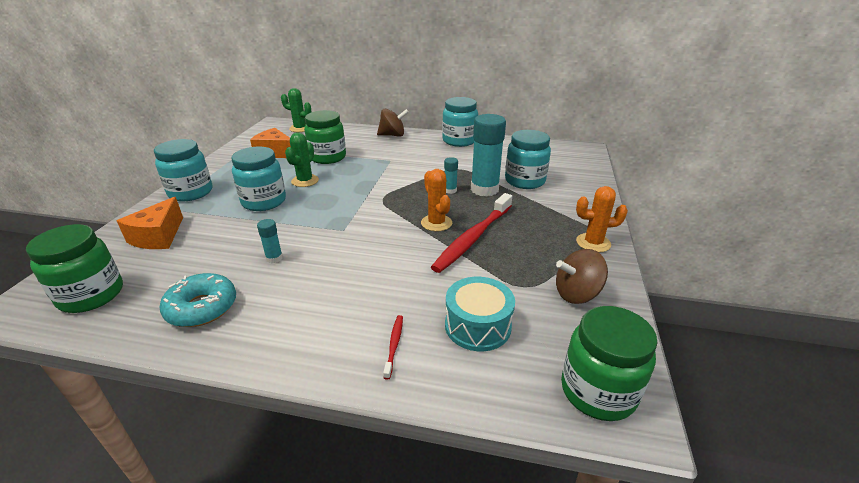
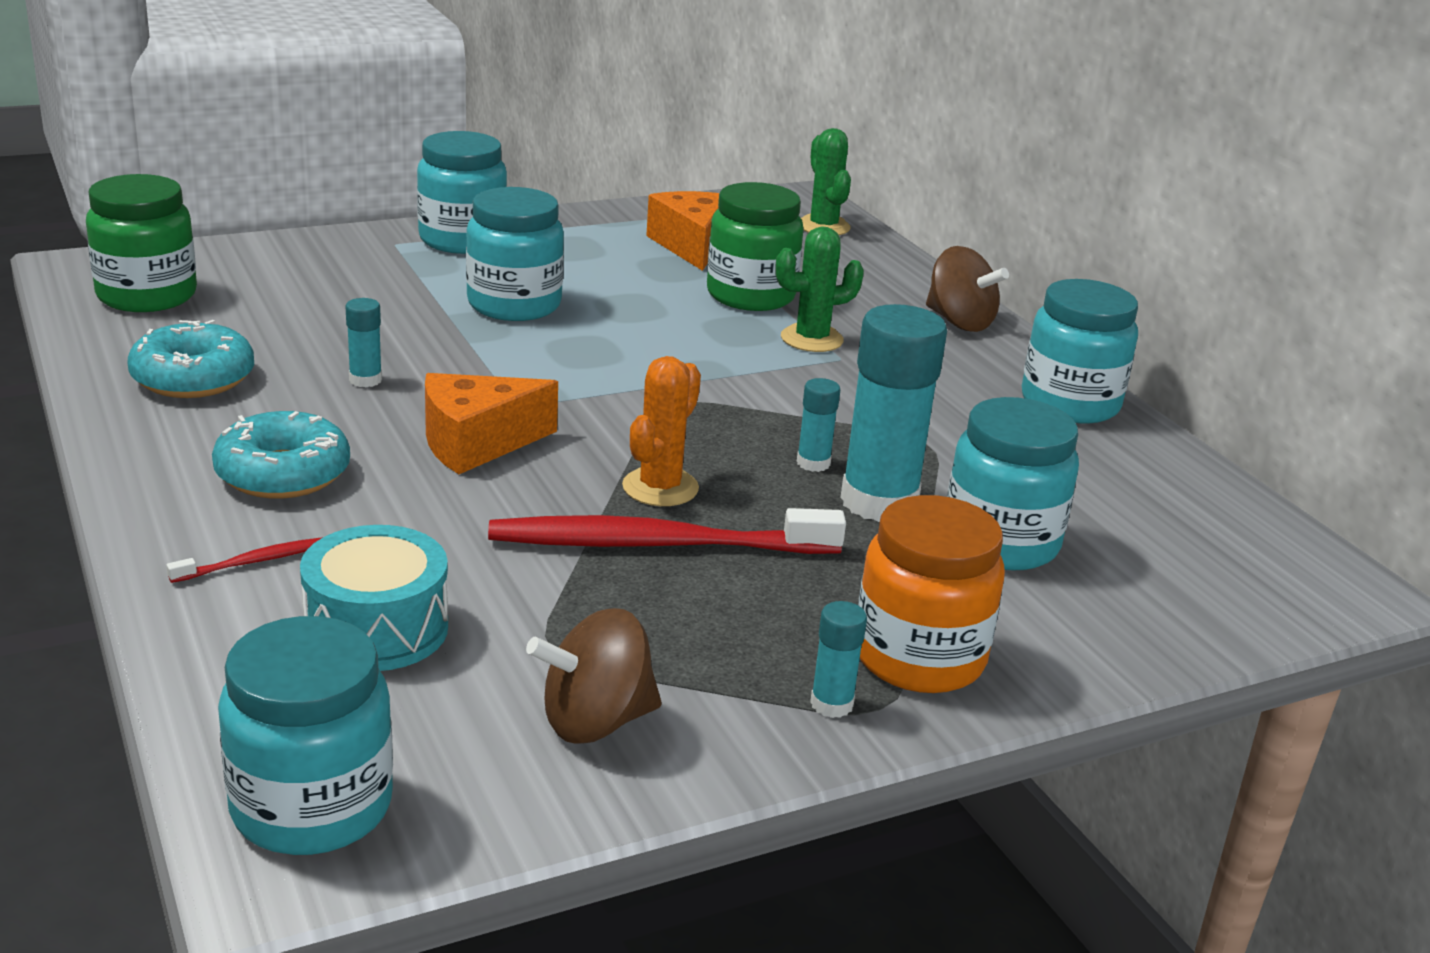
camera: 50 degrees right, 5 degrees down
(158, 236) = (318, 273): orange cheese -> orange cheese (476, 443)
(305, 181) = (631, 310): green cactus -> green cactus (811, 339)
(327, 309) = (283, 473): none -> turquoise donut
(577, 218) = (919, 658): none -> orange jar
(577, 294) = (595, 721): brown spinning top -> brown spinning top turned 60 degrees counterclockwise
(593, 243) = (831, 704): orange cactus -> turquoise glue stick
(598, 391) = (312, 807): green jar -> turquoise jar

